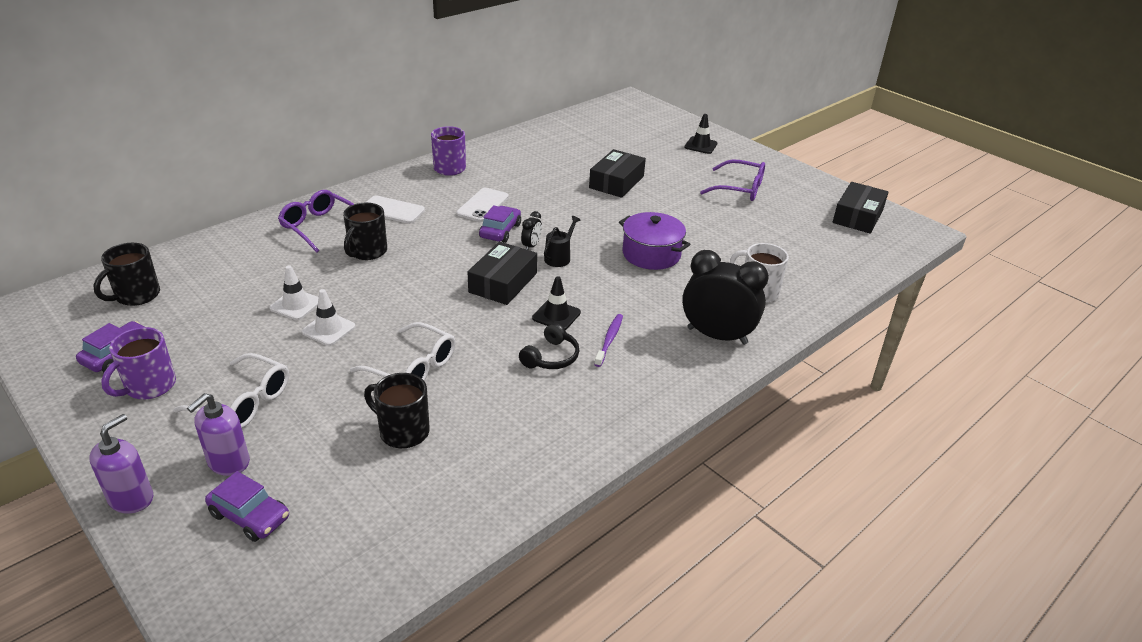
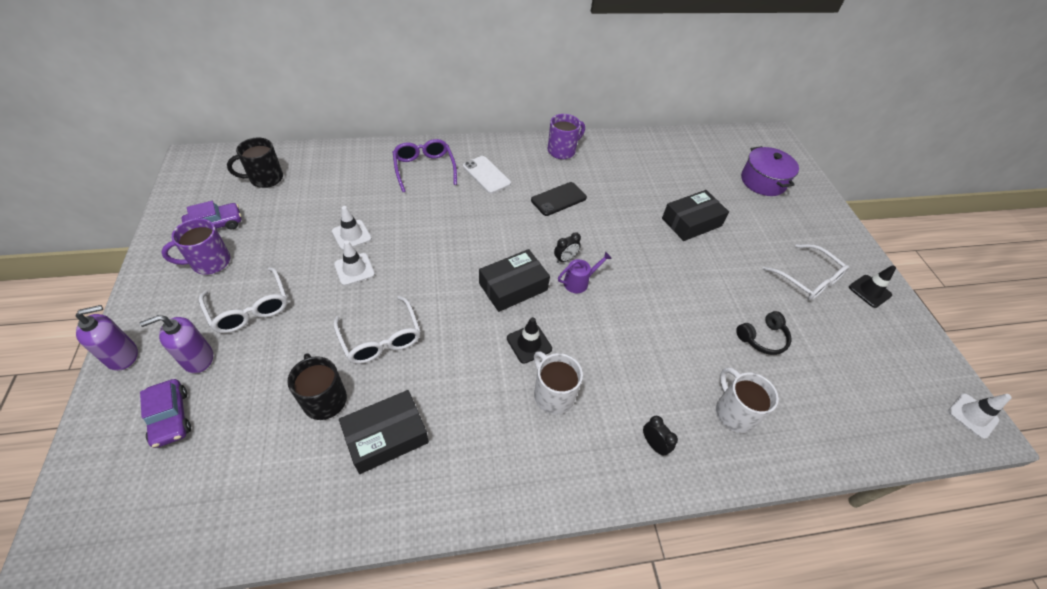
camera: 30 degrees right, 15 degrees up
(367, 252) = (438, 207): black mug -> none
(483, 205) = (558, 199): white phone -> black phone
(500, 231) = (552, 232): purple car -> none
(551, 357) = (490, 386): black headphones -> black headphones (762, 338)
(559, 257) = (579, 282): black watering can -> purple watering can
(609, 340) = (553, 394): purple toothbrush -> white mug
(651, 254) = (663, 317): purple pot -> purple pot (763, 181)
(700, 145) = (804, 213): black traffic cone -> black traffic cone (869, 291)
(717, 336) = (653, 444): black clock -> black clock, size x0.43
(740, 189) = (808, 280): purple glasses -> white glasses
(857, 216) = (916, 371): black box -> black box (386, 436)
(911, 228) = (972, 416): none -> white traffic cone

